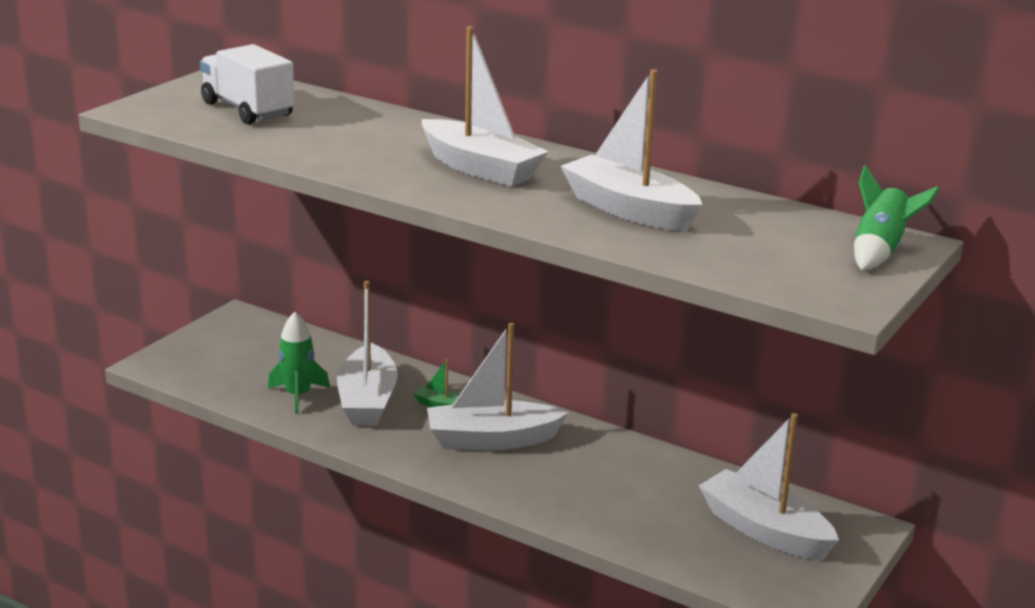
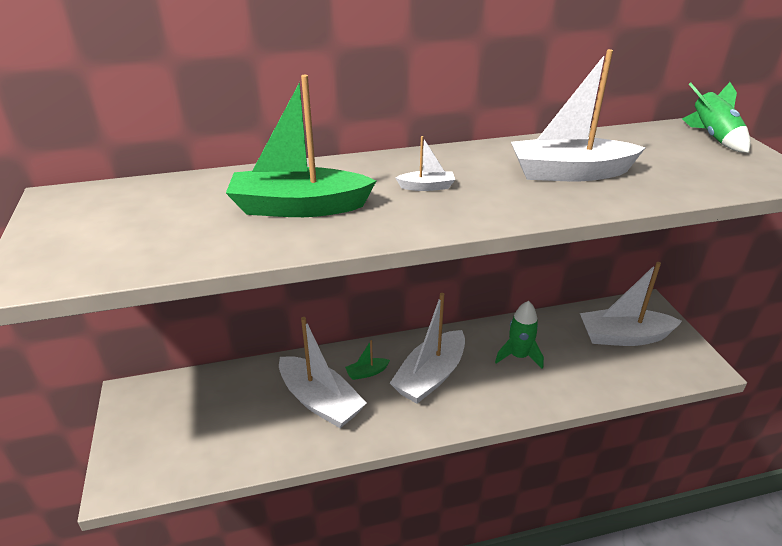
camera: 45 degrees left, 10 degrees up
(248, 110) = (148, 222): white truck -> none
(298, 396) = (270, 431): green rocket -> green rocket (518, 356)
(357, 141) = (299, 207): none -> green boat
(480, 168) = (427, 187): white boat -> white boat, size x0.43

